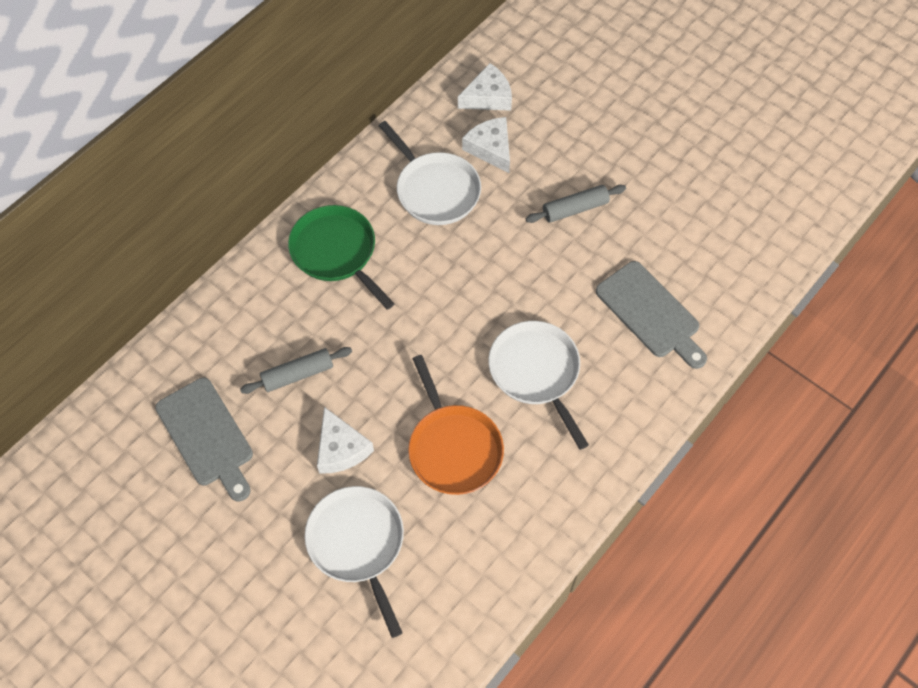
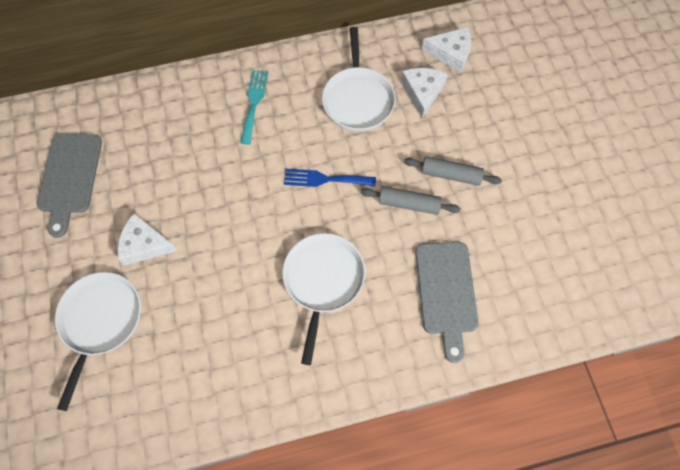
camera: 35 degrees right, 5 degrees up
(298, 374) = (160, 173): grey rolling pin -> grey rolling pin (409, 204)
(336, 252) = (254, 103): green pan -> turquoise fork
(341, 448) = (144, 244): white cheese -> white cheese turned 90 degrees clockwise
(453, 448) = (219, 297): orange pan -> none
(464, 282) = (325, 179): none -> blue fork

